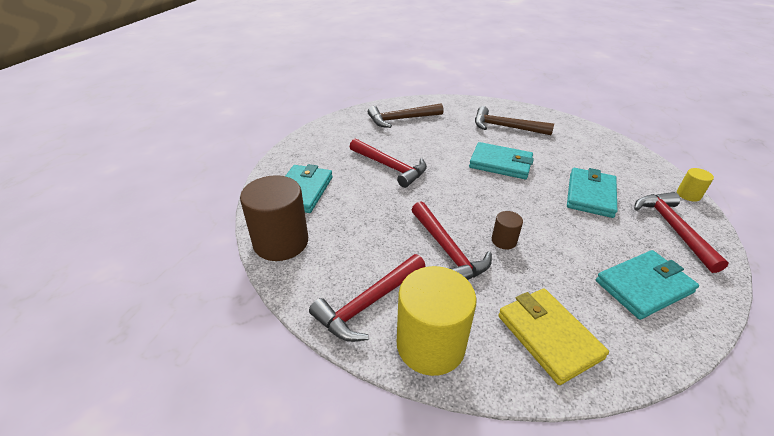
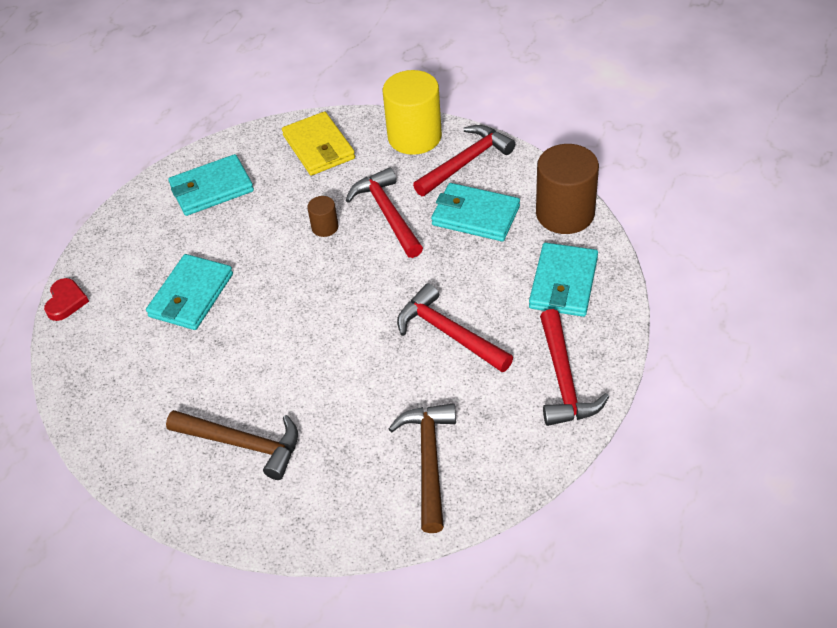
camera: 175 degrees left, 10 degrees up
(401, 119) = (429, 461): brown hammer -> brown hammer turned 75 degrees counterclockwise
(500, 163) = (285, 348): turquoise wallet -> turquoise wallet (475, 216)
(673, 228) = (129, 251): red hammer -> red hammer (563, 379)
(688, 195) = (66, 301): yellow cylinder -> red heart

